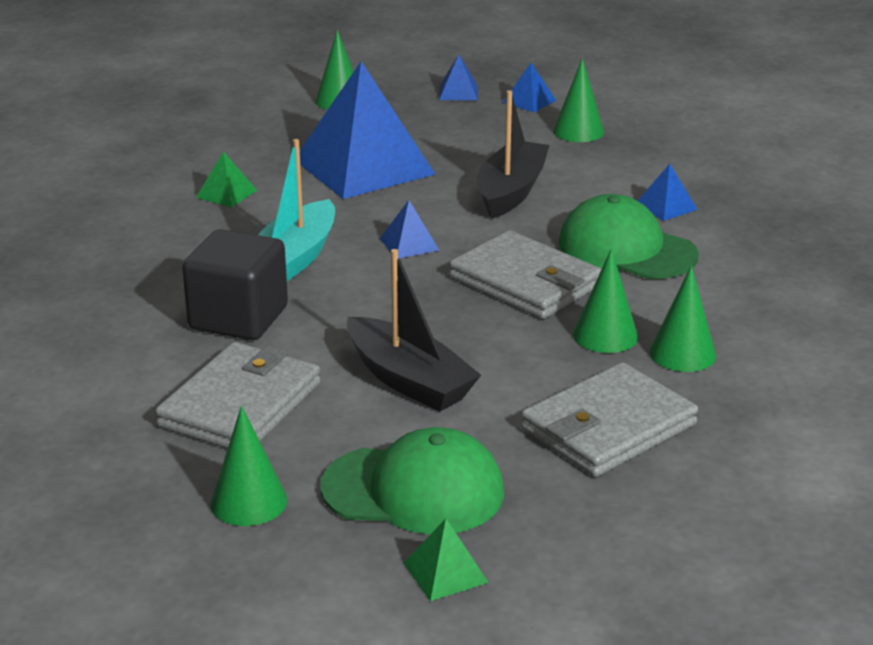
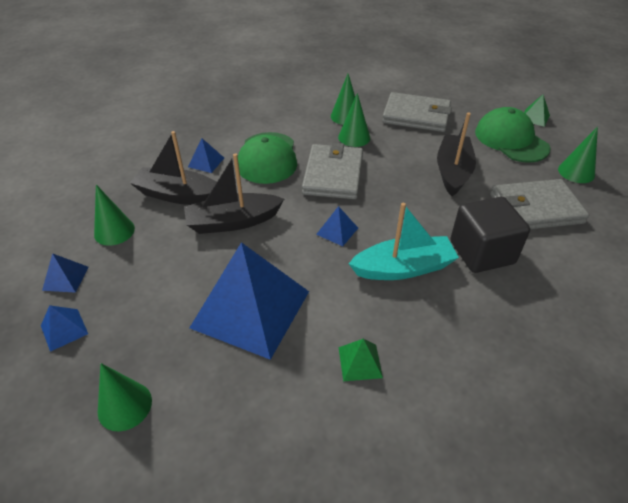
camera: 125 degrees left, 15 degrees up
(606, 174) = (178, 195): none -> black boat

